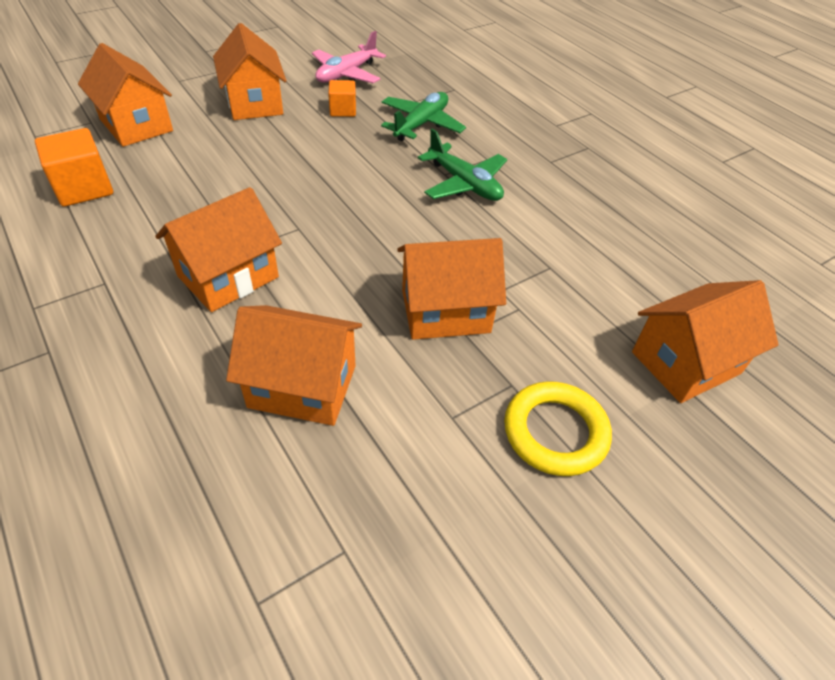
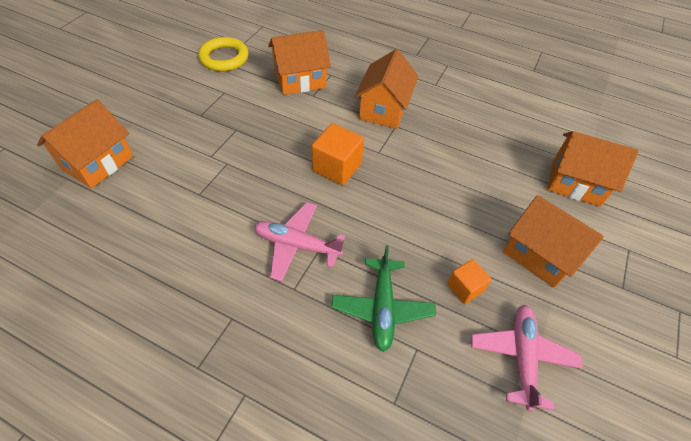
camera: 150 degrees right, 5 degrees up
(84, 188) = (523, 123): orange cube -> orange cube (337, 167)
(445, 311) = (254, 137): orange house -> none
(464, 183) = (297, 245): green plane -> pink plane
(555, 432) = (171, 103): yellow ring -> yellow ring (224, 58)

